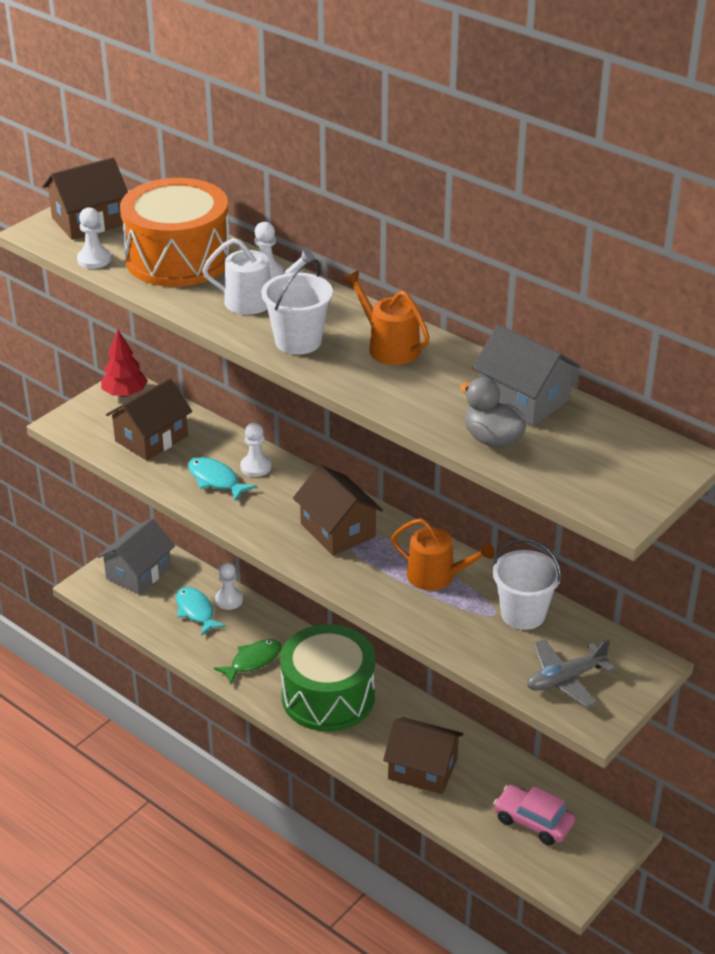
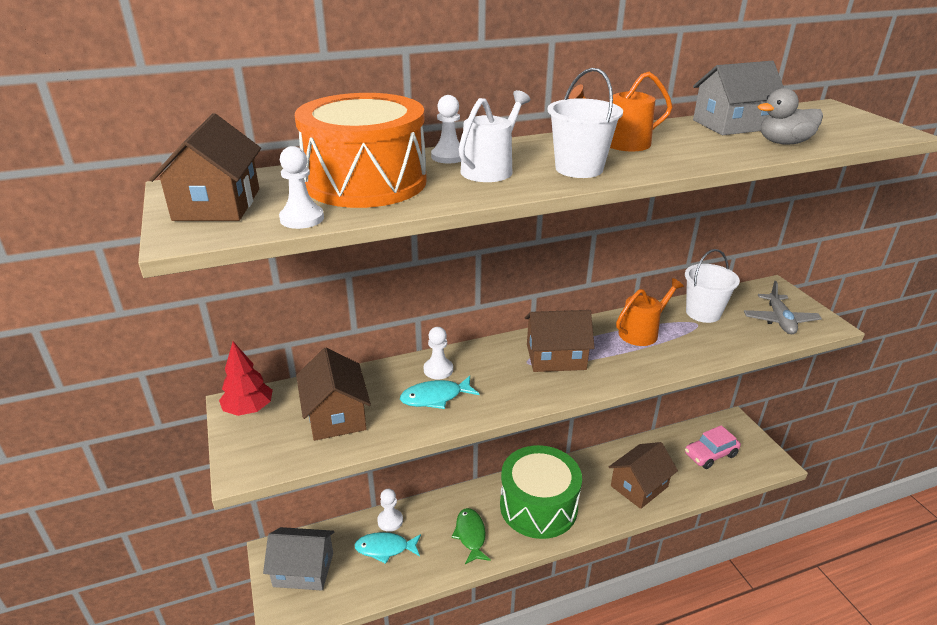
camera: 60 degrees left, 5 degrees down
(138, 573) = (303, 569): grey house -> grey house turned 60 degrees counterclockwise

